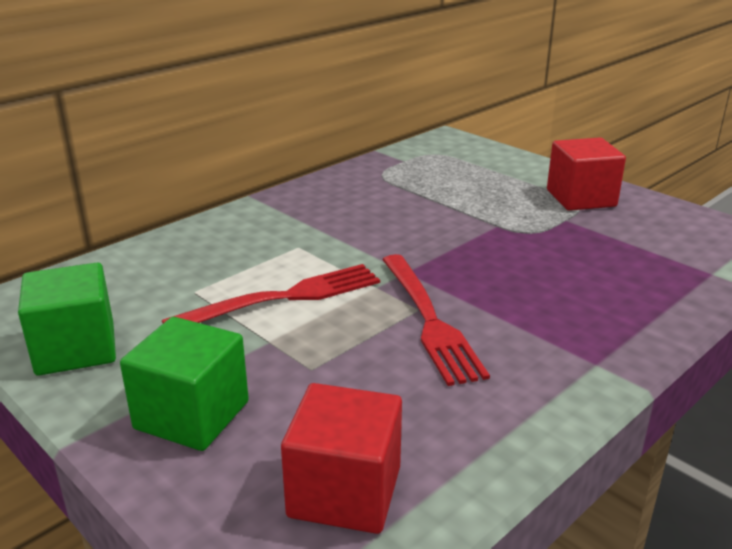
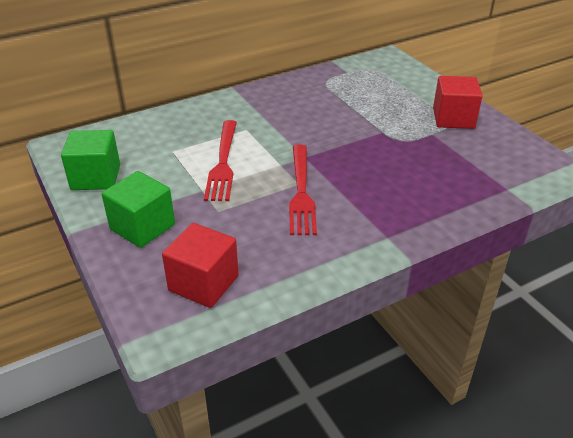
camera: 15 degrees right, 10 degrees up
(285, 297) = (223, 163): red fork -> red fork turned 105 degrees clockwise

